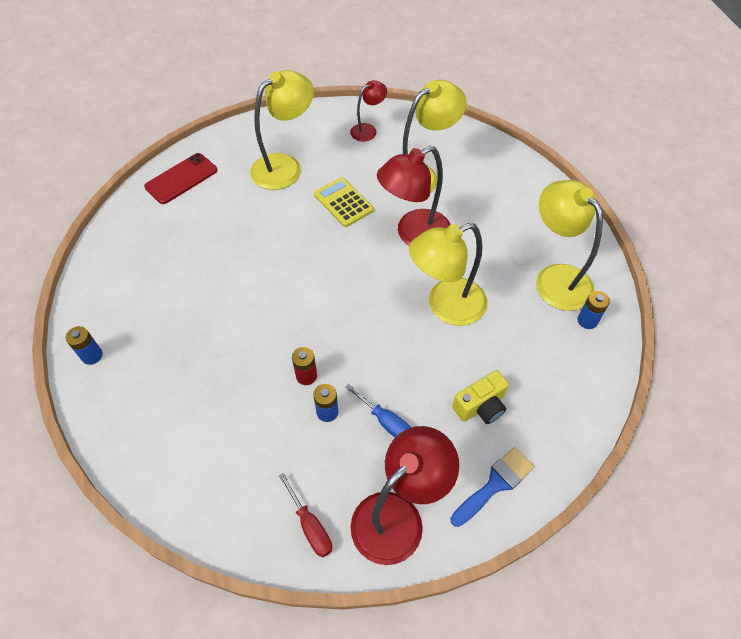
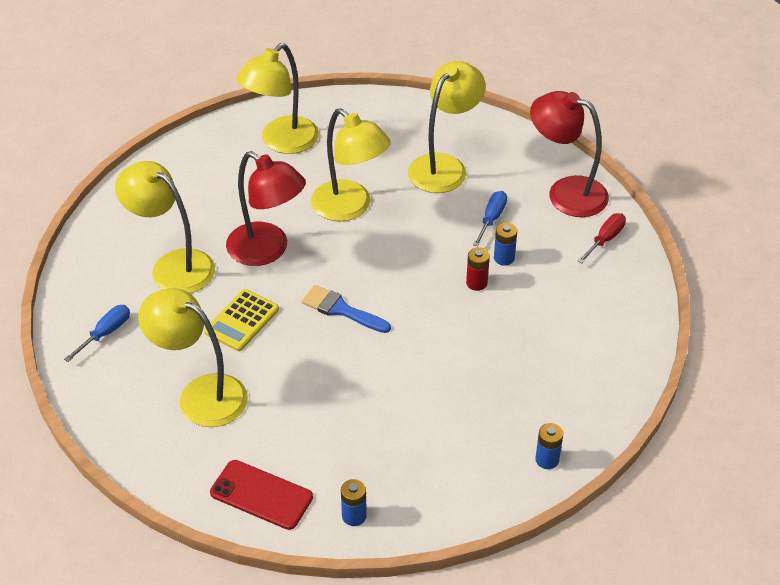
camera: 110 degrees left, 10 degrees down
(368, 130) = (105, 333): red lamp -> blue screwdriver
(480, 406) = (444, 166): yellow camera -> yellow lamp
(495, 484) = (508, 146): blue brush -> blue brush (341, 310)
(587, 321) = (322, 117): blue battery -> blue battery (354, 516)

